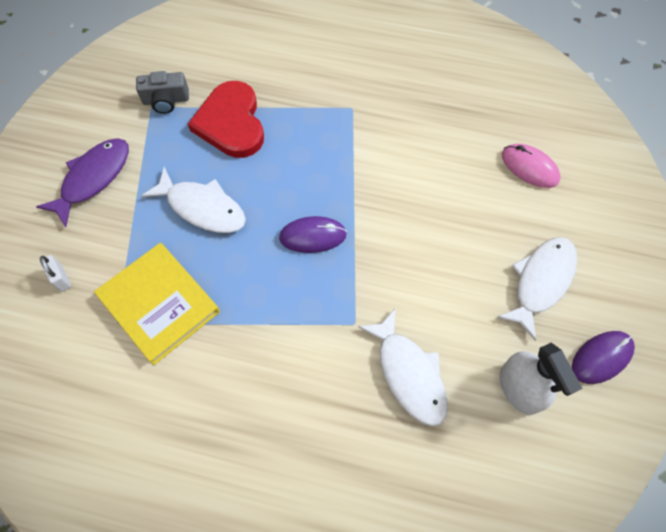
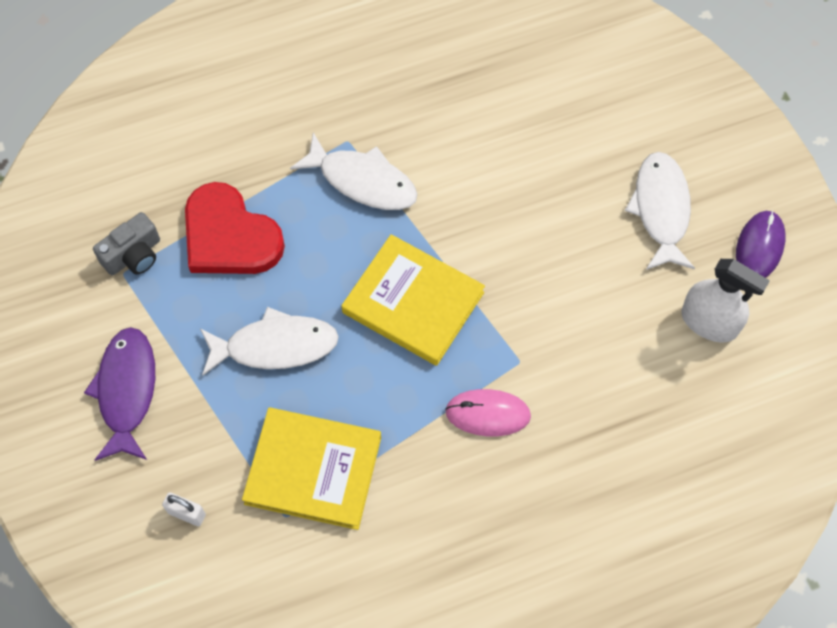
camera: 35 degrees left, 0 degrees up
(312, 236) = (413, 302): purple mouse -> yellow book
(409, 373) = (604, 374): white fish -> white fish (362, 181)
(529, 167) = (573, 99): pink mouse -> pink mouse (487, 414)

